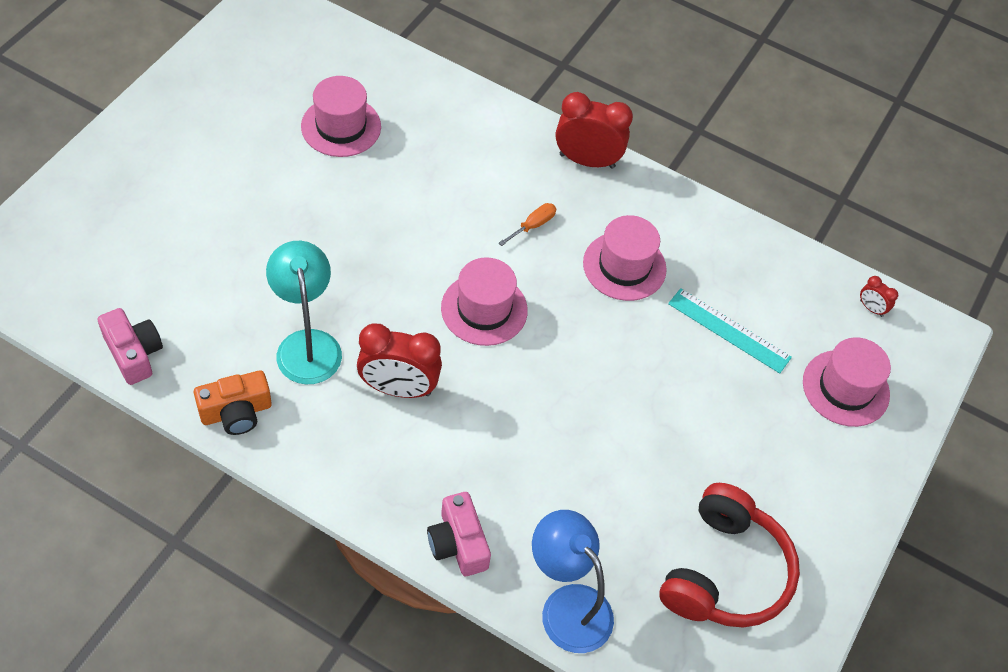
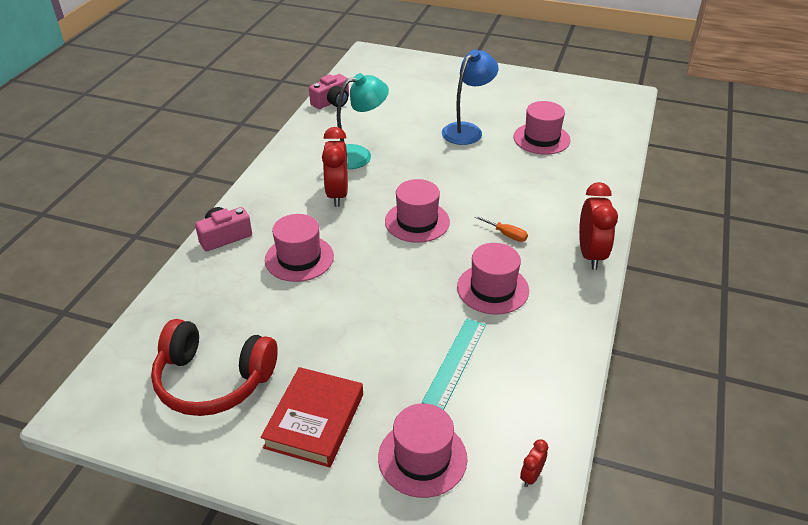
camera: 85 degrees right, 15 degrees down
(236, 412) = (302, 140): orange camera -> none
(526, 455) = (299, 258): none -> pink hat
(567, 605) = (180, 293): blue lamp -> blue lamp (467, 130)
(792, 475) = (314, 420): none -> red book

